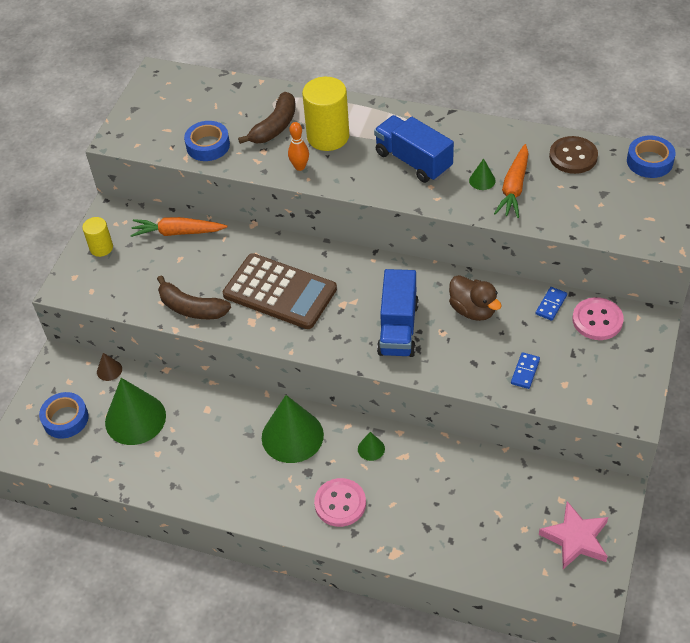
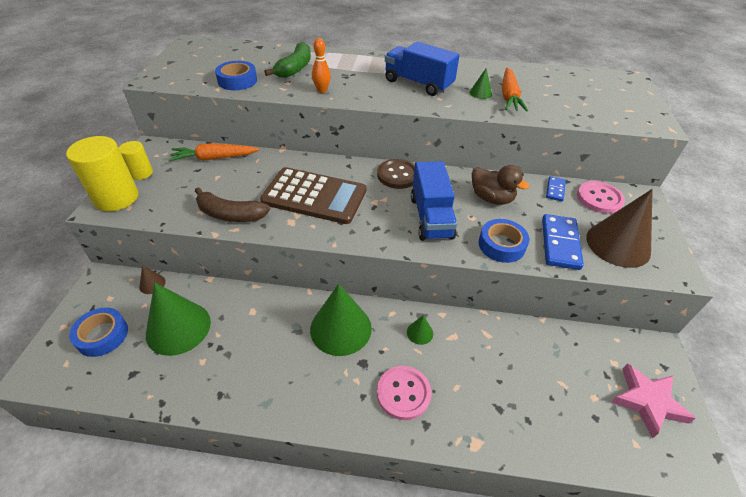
camera: 15 degrees left, 5 degrees down
(275, 127) = (295, 68): brown banana -> green banana
(328, 136) = (341, 72): yellow cylinder -> yellow cylinder (116, 198)
(525, 372) = (560, 243): blue domino -> blue domino, size x1.81
(573, 156) = (544, 77): brown button -> brown button (398, 175)
(588, 378) = (618, 244): none -> brown cone
(649, 161) = (604, 78): blue tape -> blue tape (501, 245)

